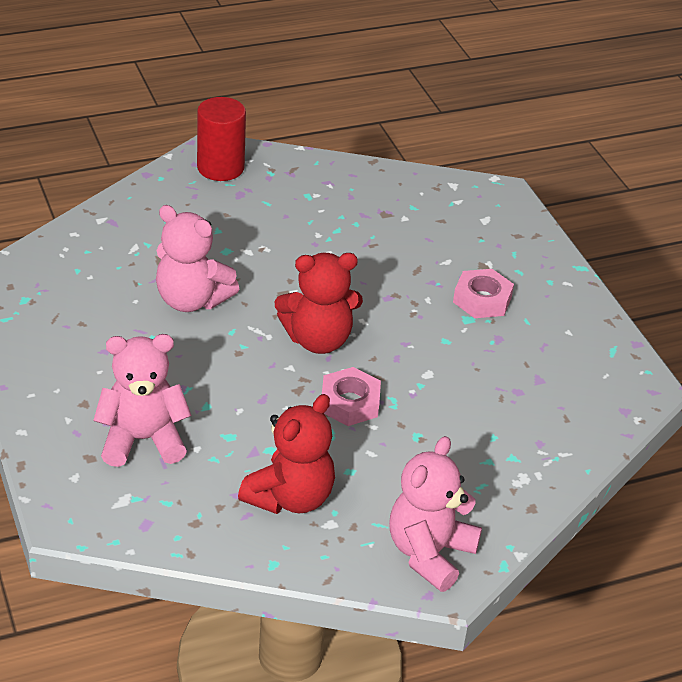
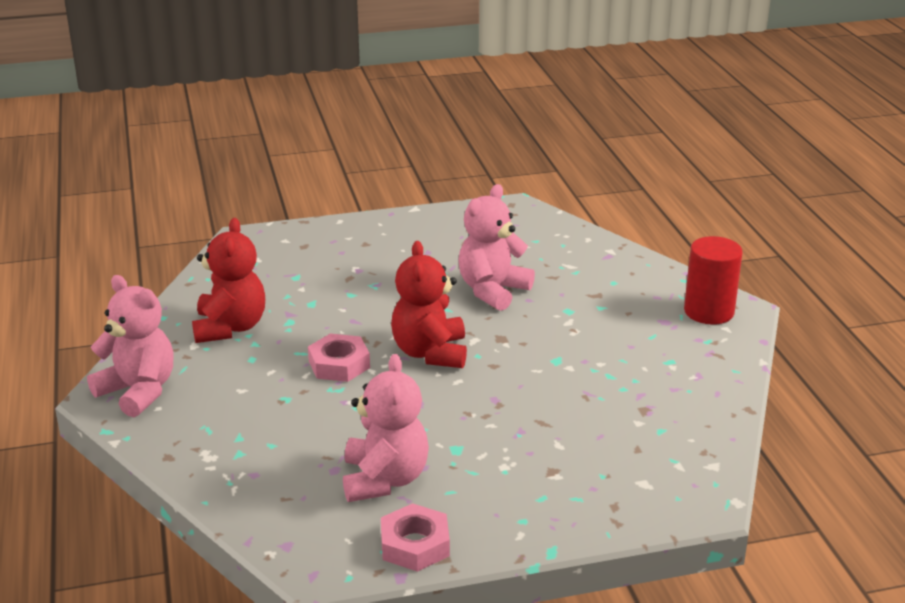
camera: 100 degrees right, 10 degrees down
(142, 440) = (317, 266): pink teddy bear -> pink teddy bear (384, 479)
(290, 498) = (230, 328): red teddy bear -> red teddy bear turned 135 degrees counterclockwise
(482, 299) = (489, 462): pink nut -> pink nut (415, 544)

